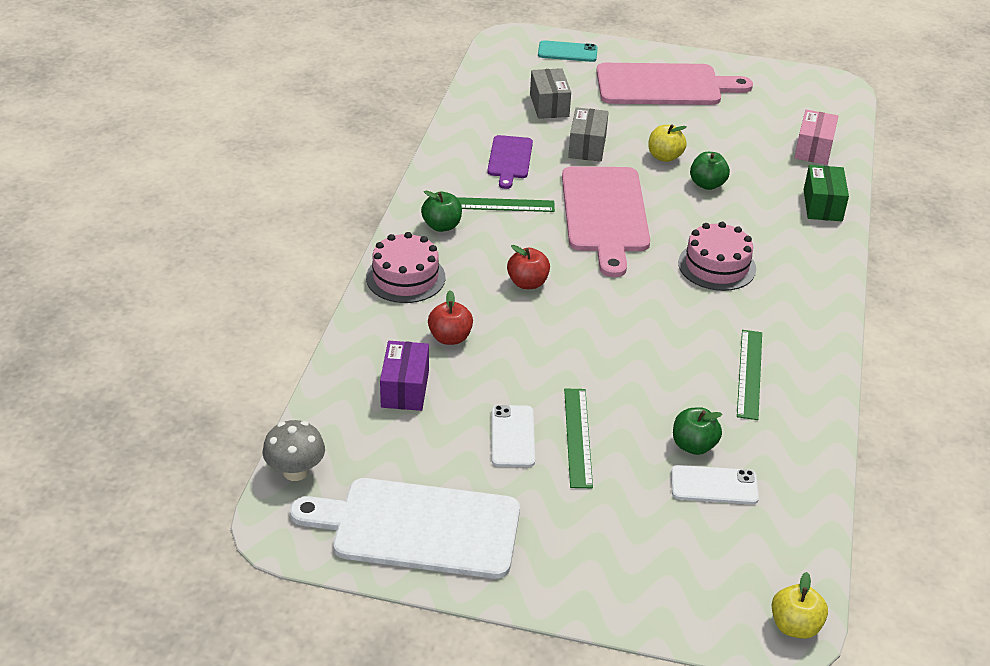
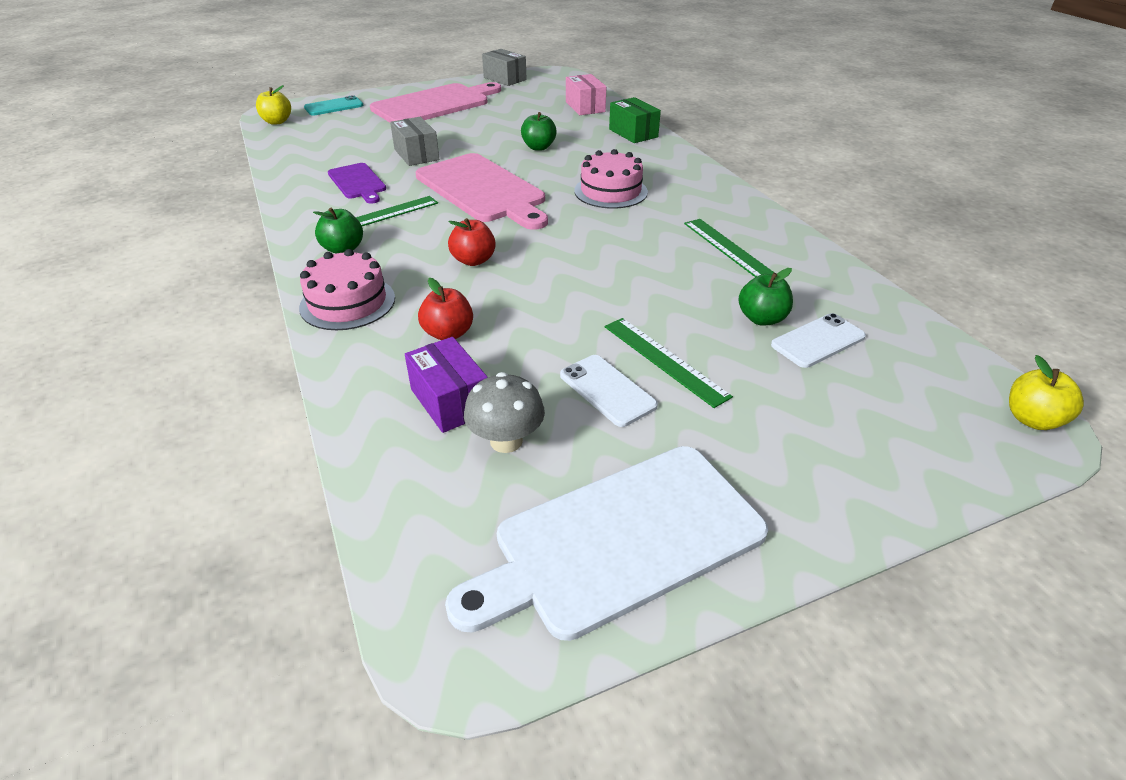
camera: 35 degrees left, 0 degrees up
(295, 471) = (407, 563): grey mushroom -> grey mushroom (506, 441)
(549, 105) = (354, 140): grey box -> grey box (505, 79)
(665, 157) = (486, 142): yellow apple -> yellow apple (277, 122)

